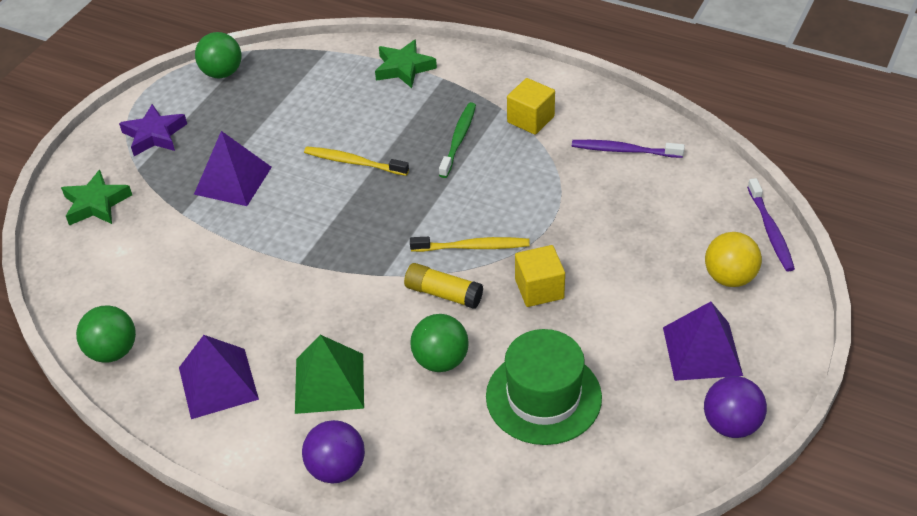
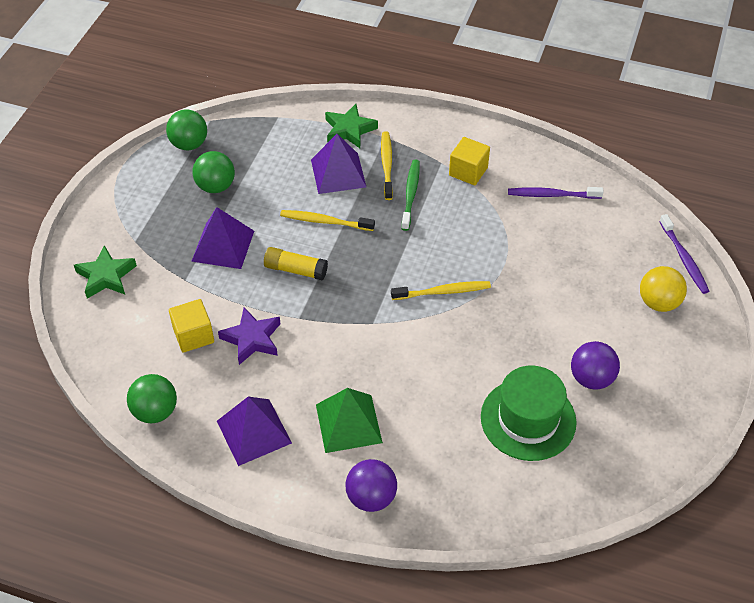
camera: 10 degrees left, 5 degrees up
(154, 135) = (142, 207): purple star -> purple star (252, 339)
(438, 107) = (387, 165): none -> yellow toothbrush
(440, 360) = (437, 395): green ball -> green ball (216, 186)
(443, 294) = (427, 336): yellow glue stick -> yellow glue stick (295, 270)
(539, 289) = (506, 325): yellow cube -> yellow cube (193, 335)
(702, 351) = (648, 368): purple pyramid -> purple pyramid (338, 173)
(731, 424) = (682, 429): purple ball -> purple ball (591, 378)

